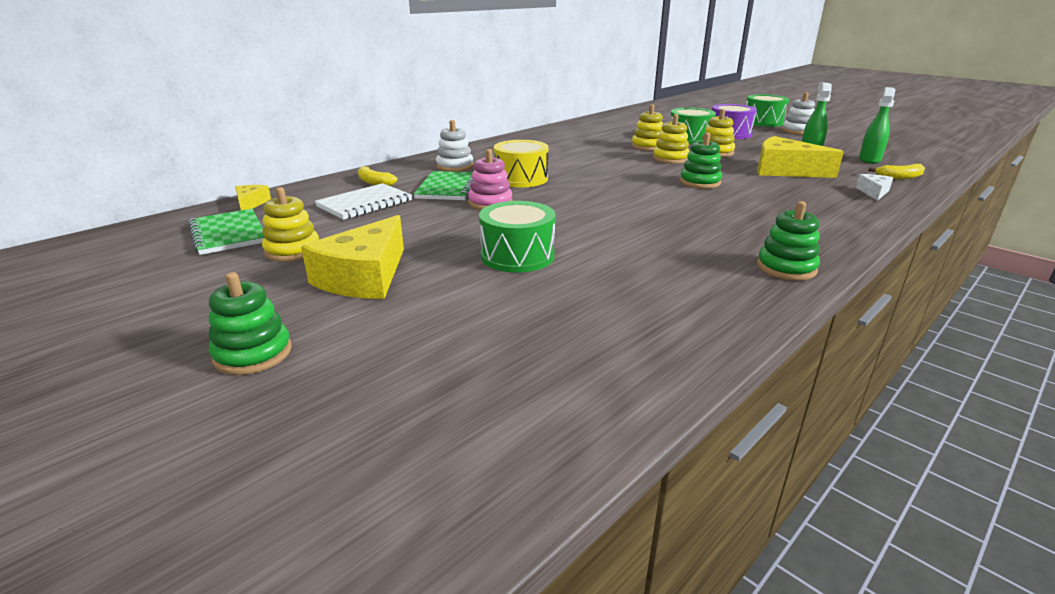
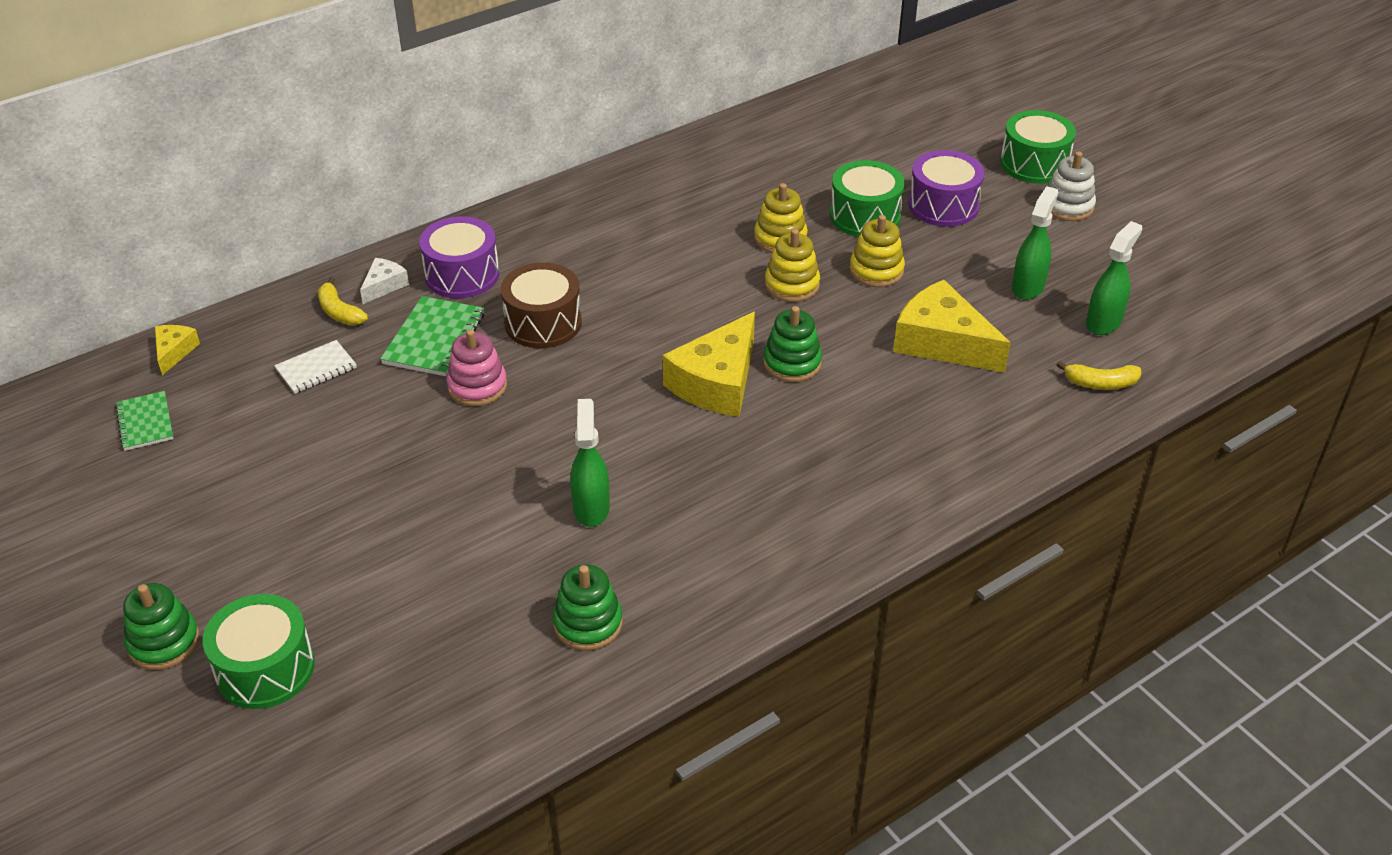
camera: 10 degrees right, 15 degrees up
(228, 234) = (145, 422): green notebook -> green notebook, size x0.65
(293, 251) = (216, 469): yellow stacking toy -> none
(364, 277) = (287, 532): yellow cheese -> yellow cheese (717, 382)
(365, 204) = (316, 369): white notebook -> white notebook, size x0.65
(455, 166) = (462, 275): white stacking toy -> purple drum
(517, 256) = (467, 513): green drum -> green drum (265, 669)
(521, 178) = (543, 323): yellow drum -> brown drum
(615, 246) = (591, 508): none -> green spray bottle
(786, 268) = (767, 579): green stacking toy -> green stacking toy (588, 623)
(873, 192) = (1023, 421): white cheese -> white cheese (384, 285)

